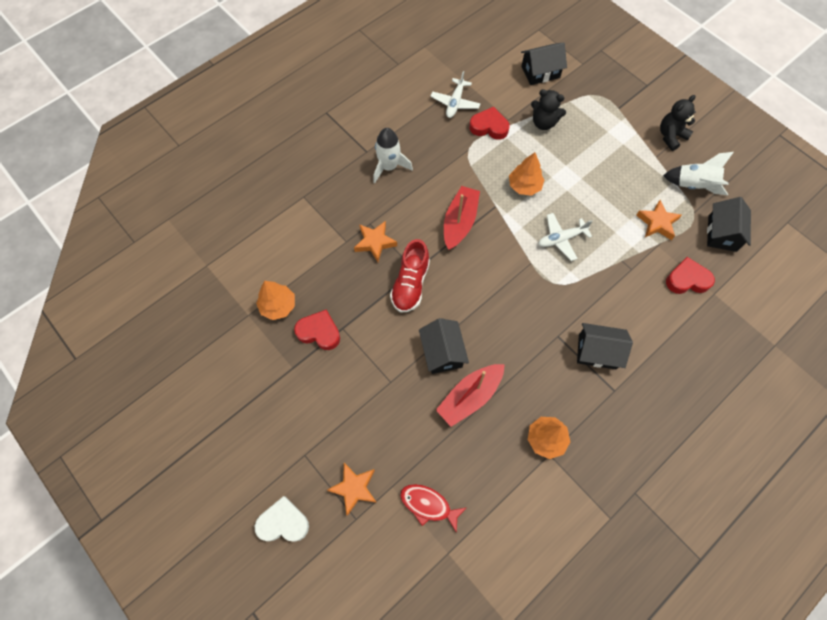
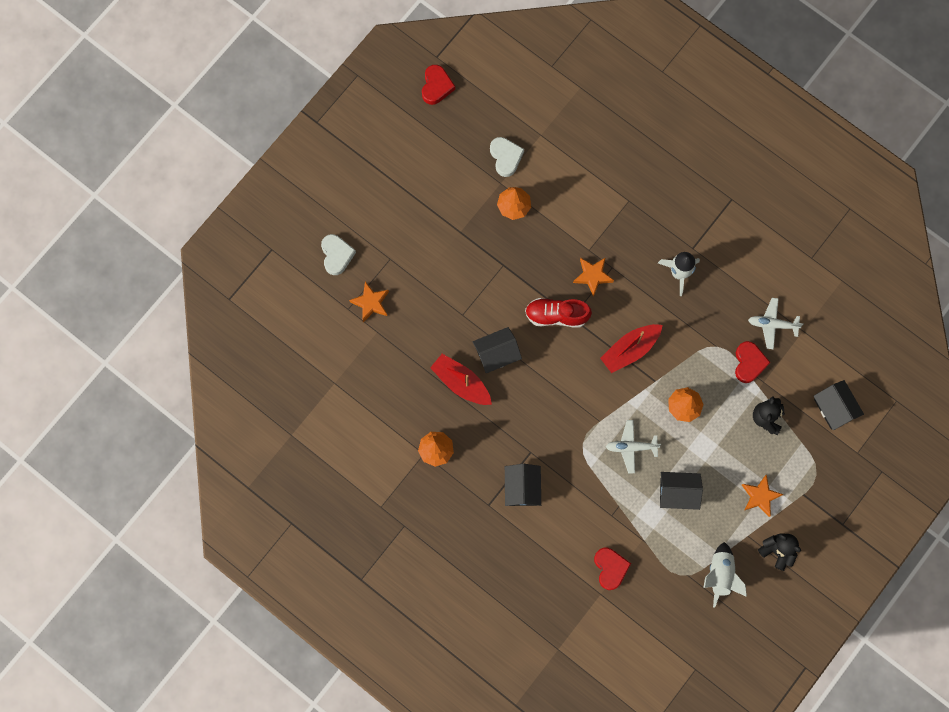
camera: 80 degrees right, 10 degrees up
(220, 304) = (505, 157): none -> white heart
(319, 332) = (496, 246): red heart -> red heart (436, 86)
(428, 505) = (367, 362): red fish -> none
(459, 222) = (630, 350): red boat -> red boat turned 135 degrees clockwise
(561, 239) = (631, 447): white plane -> white plane turned 60 degrees counterclockwise
(657, 223) = (667, 538): orange star -> orange star (760, 496)
(722, 233) = (668, 602): black house -> black house (677, 492)

